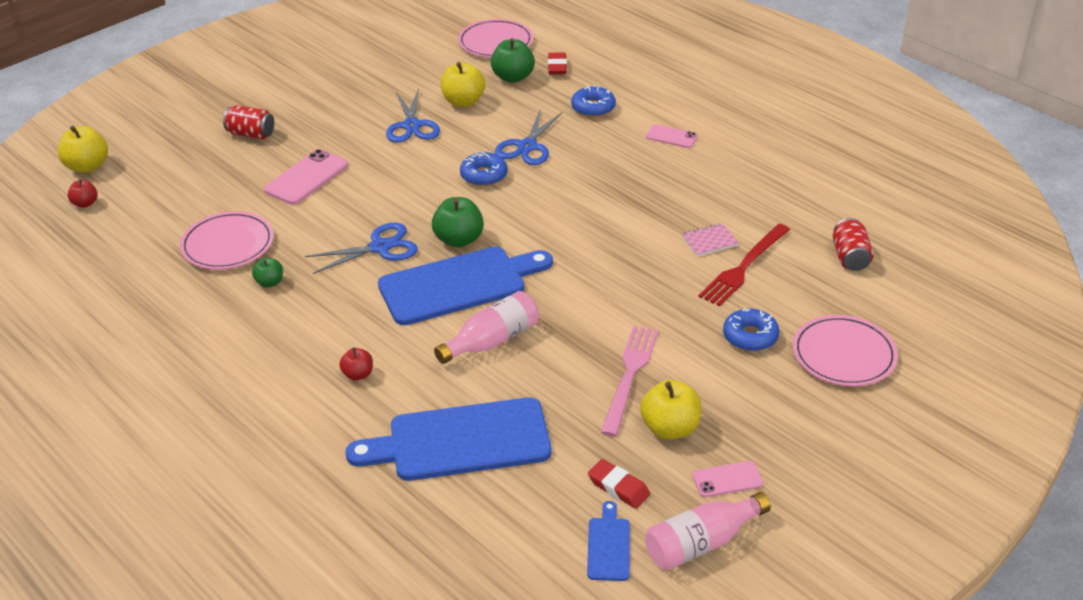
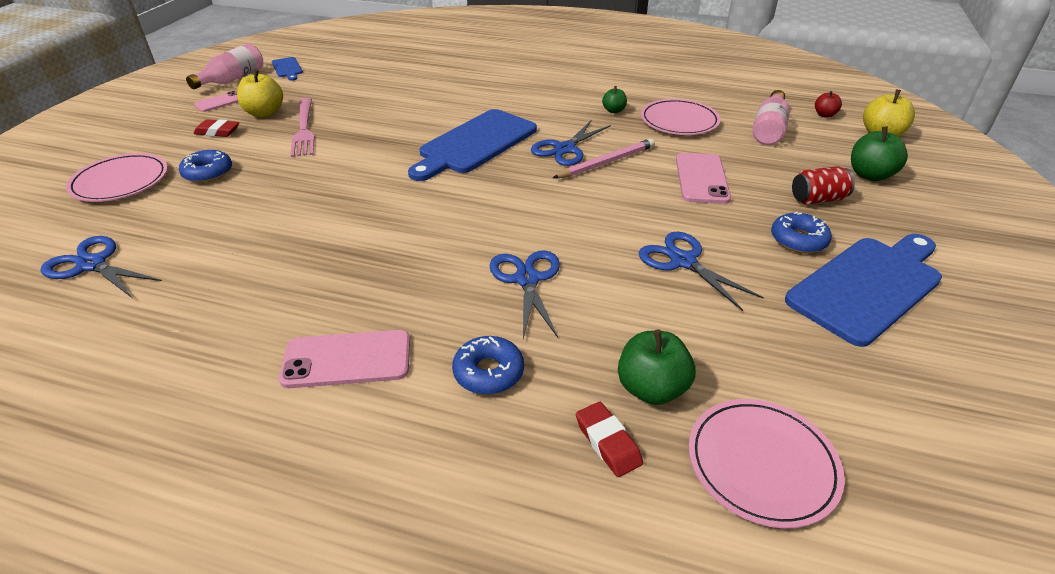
camera: 150 degrees right, 0 degrees up
(358, 374) = (492, 88): red apple -> none
(361, 219) = (606, 162): none -> pink pencil
(459, 240) = (507, 171): green apple -> green apple (870, 175)
(461, 441) = (400, 80): blue cutting board -> blue cutting board (868, 286)
(463, 102) = (668, 317): yellow apple -> none
(484, 175) = (542, 231): blue donut -> blue donut (798, 240)
(491, 341) = (419, 121): pink bottle -> pink bottle (769, 129)
(618, 487) = (290, 86): red eraser -> red eraser (217, 132)
(671, 137) = (347, 359): pink phone -> pink phone, size x1.68
(709, 241) = (259, 236): pink notebook -> none
(744, 267) = (218, 223): red fork -> none
(850, 257) = (92, 264): red can -> blue scissors

